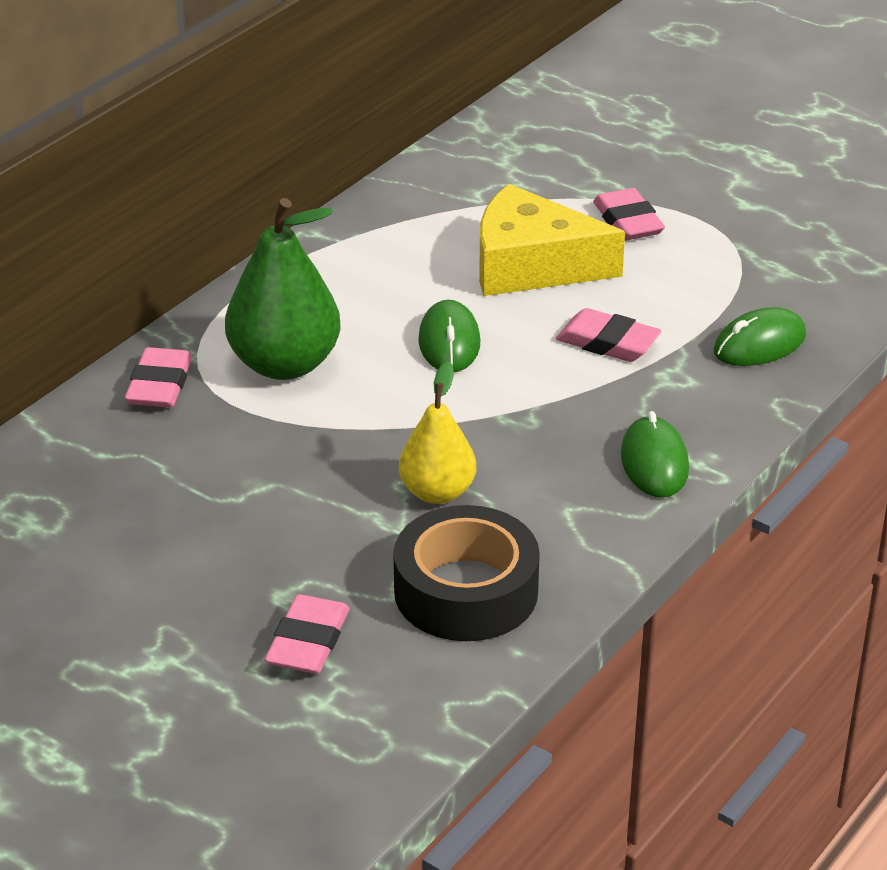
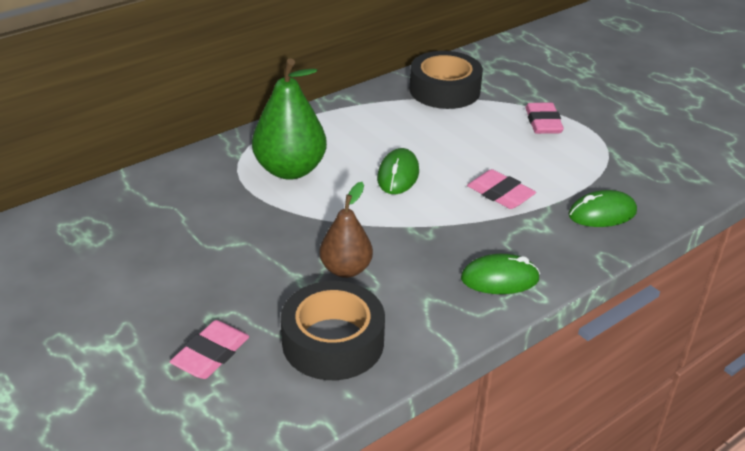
camera: 15 degrees right, 0 degrees up
(159, 385) = (209, 168): pink eraser -> none
(437, 492) = (346, 269): yellow pear -> brown pear
(460, 195) = (444, 90): none -> black tape
(531, 265) = (470, 138): yellow cheese -> none
(654, 462) = (499, 279): green mouse -> green mouse turned 75 degrees clockwise

